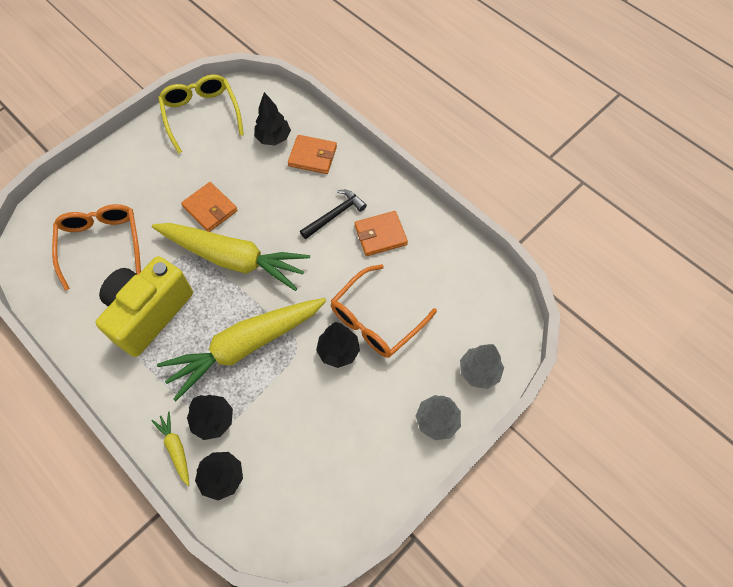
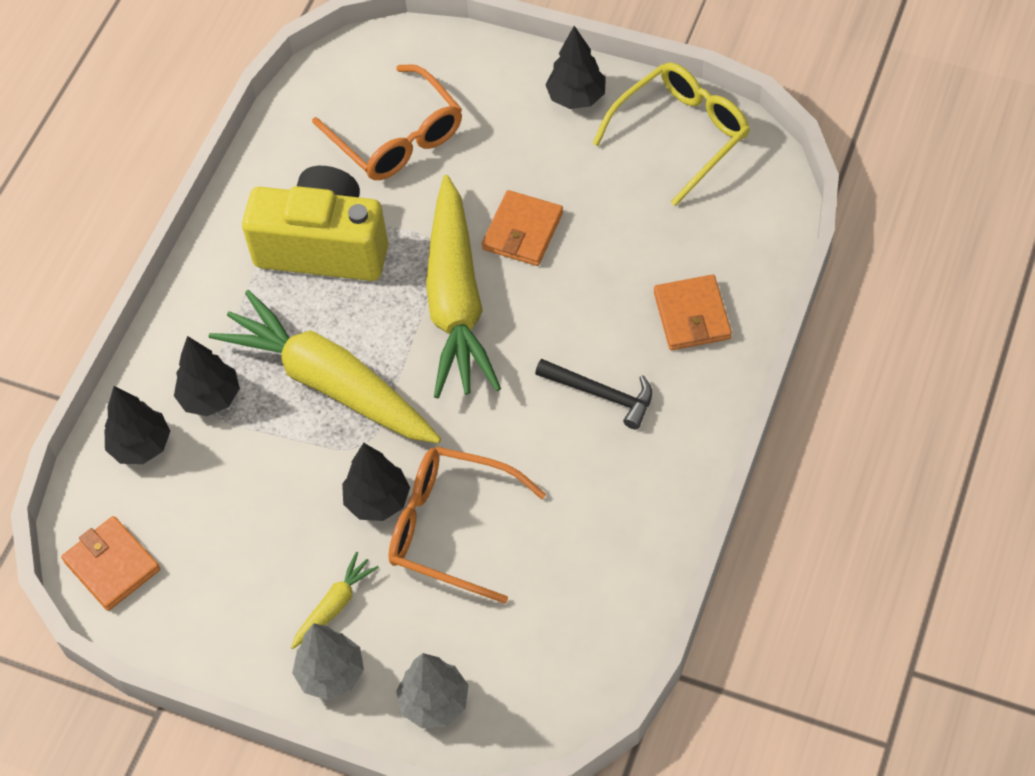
camera: 70 degrees right, 5 degrees down
(101, 244) = (397, 137): orange glasses -> orange glasses turned 90 degrees clockwise
(176, 449) = (155, 375): yellow carrot -> yellow carrot (334, 605)
(273, 138) = (694, 248): black tree -> black tree (576, 97)
(380, 235) = (599, 472): orange wallet -> orange wallet (112, 565)

